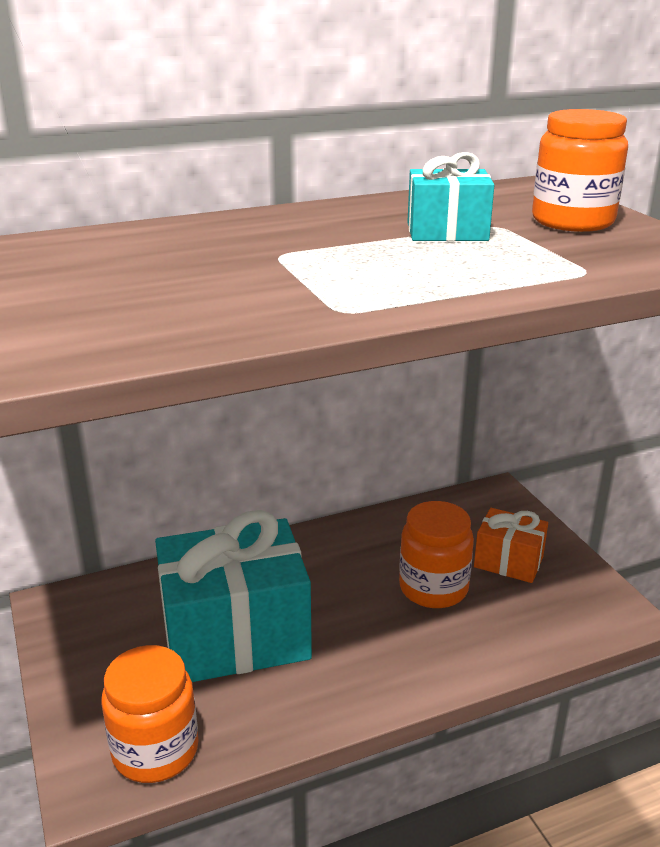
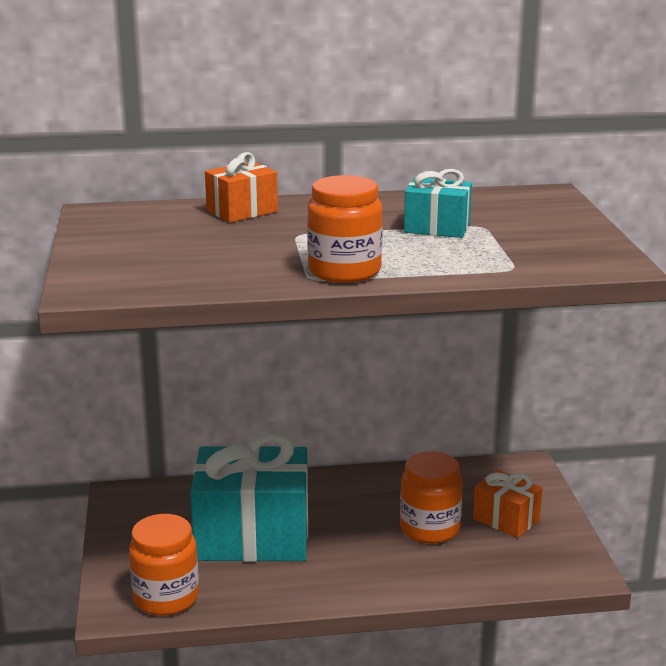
camera: 15 degrees right, 5 degrees down
(185, 232) = (242, 211): none -> orange gift
(572, 221) = (546, 228): orange jar -> orange jar (344, 271)

